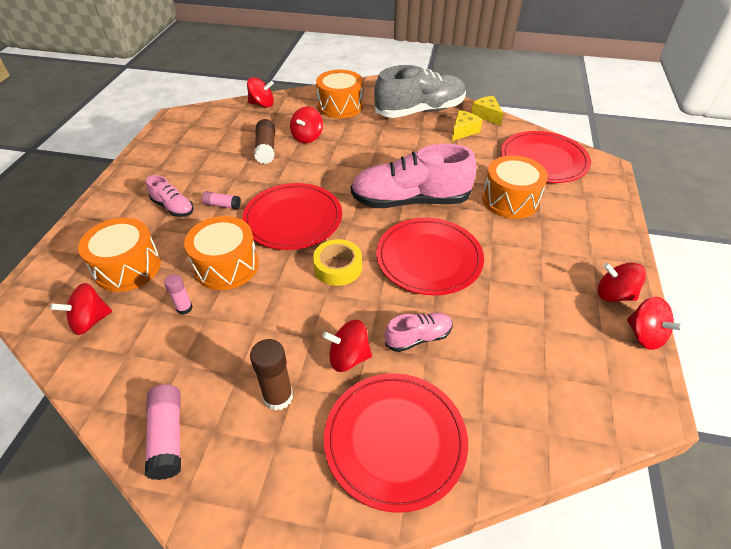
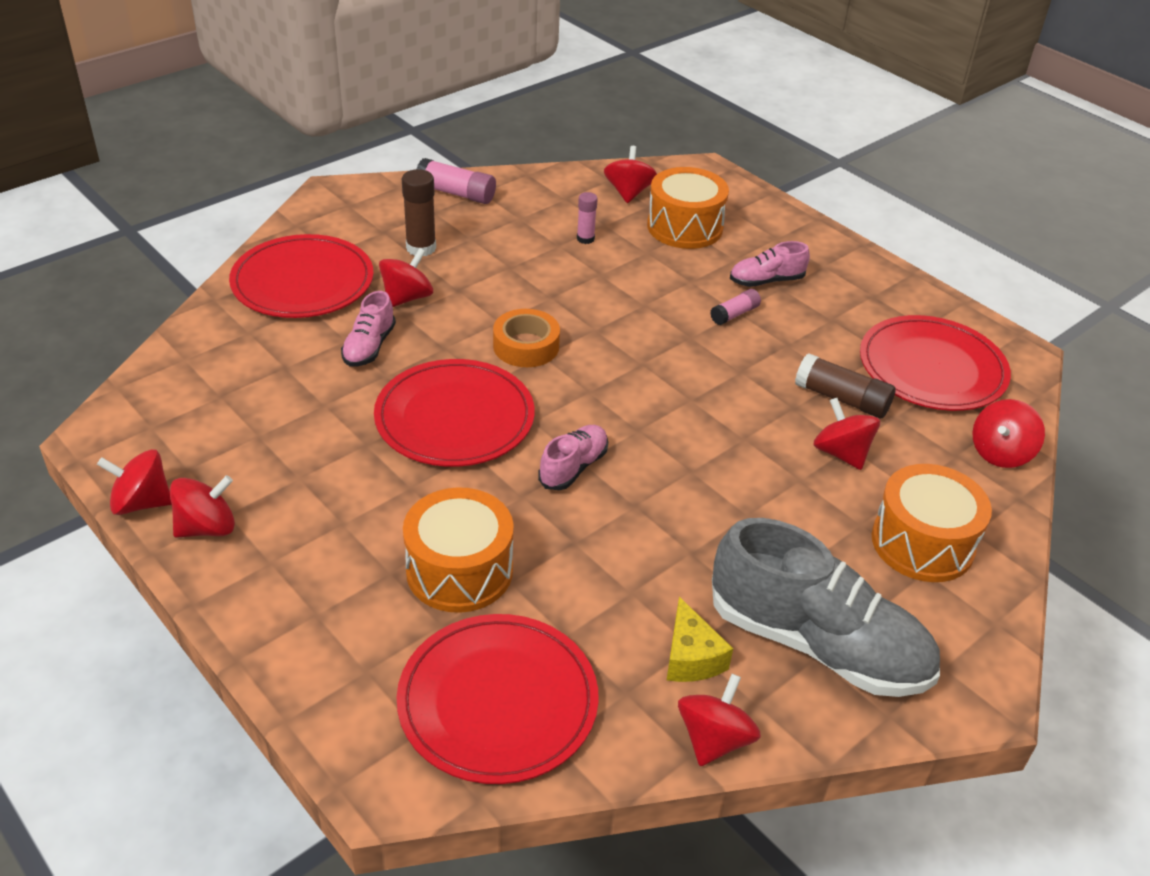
camera: 125 degrees right, 5 degrees down
(226, 266) = (618, 280): orange drum -> none
(293, 219) = (648, 353): red plate -> red plate (932, 368)
(338, 267) = (526, 346): yellow tape -> orange tape
(410, 201) = (573, 467): pink shoe -> pink shoe, size x0.47
(420, 111) = (817, 644): grey shoe -> grey shoe turned 75 degrees counterclockwise
(486, 115) = (714, 739): yellow cheese -> red spinning top

